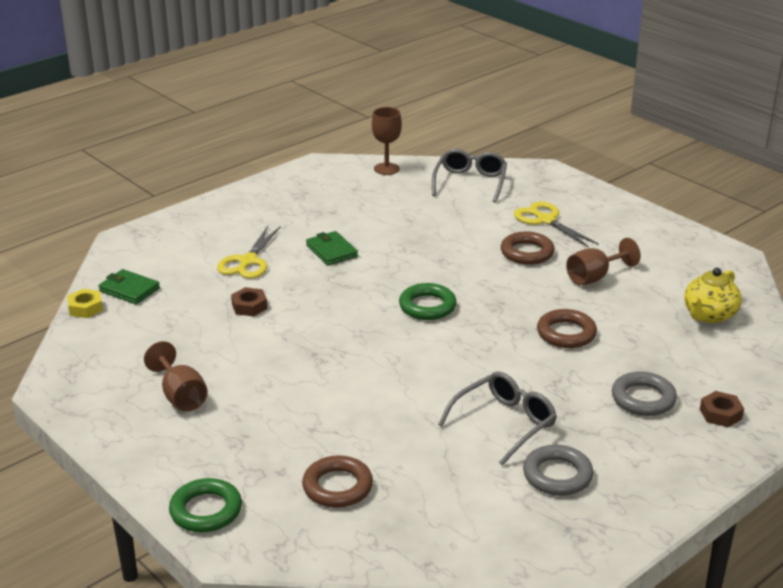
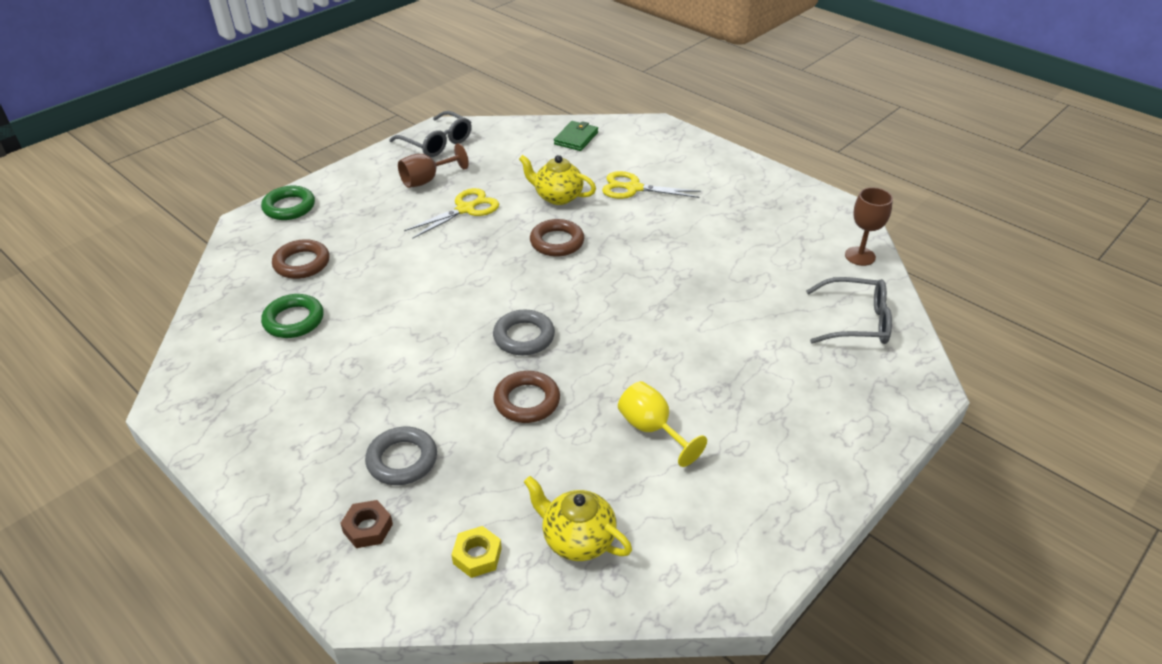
camera: 85 degrees right, 10 degrees up
(85, 308) = (546, 124): yellow nut -> yellow nut (477, 556)
(249, 306) = (557, 197): brown nut -> yellow teapot
(332, 251) = (664, 233): green wallet -> none
(427, 306) = (570, 299): green ring -> green ring (294, 320)
(504, 423) = (371, 354): grey glasses -> grey glasses (437, 143)
(527, 253) = (697, 371): brown ring -> brown ring (557, 242)
(546, 220) = (782, 388): yellow scissors -> yellow scissors (465, 209)
(557, 475) = (289, 389): grey ring -> grey ring (524, 337)
(594, 277) = (652, 429): brown goblet -> yellow goblet

